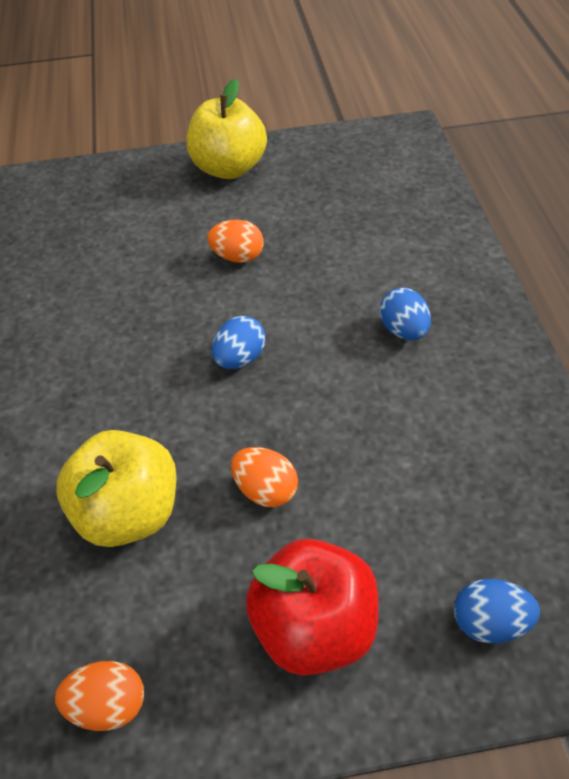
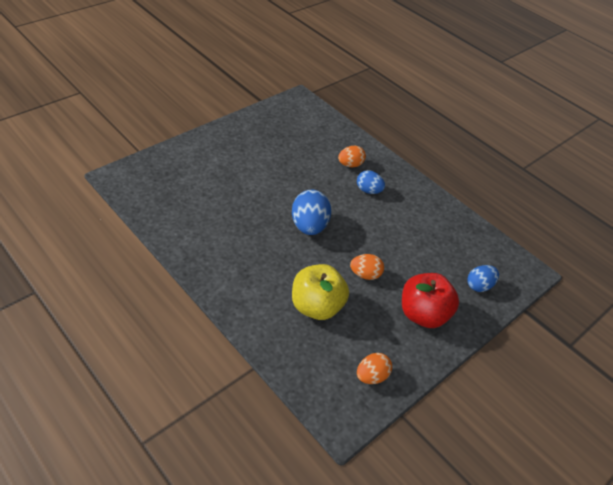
camera: 40 degrees left, 5 degrees down
(229, 168) = (226, 139): yellow apple -> none
(238, 257) = (268, 181): orange egg -> orange egg (350, 165)
(240, 358) = (309, 226): blue egg -> blue egg, size x1.63

